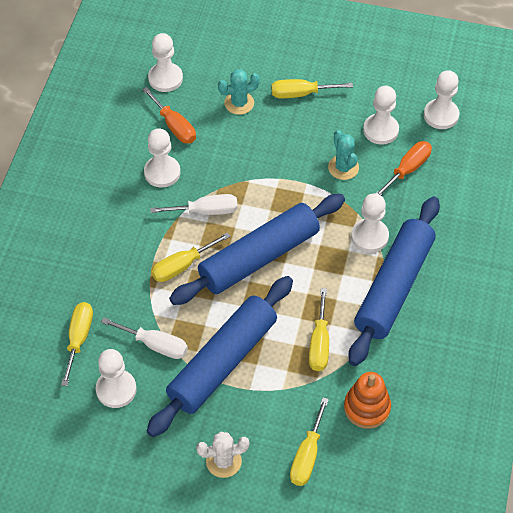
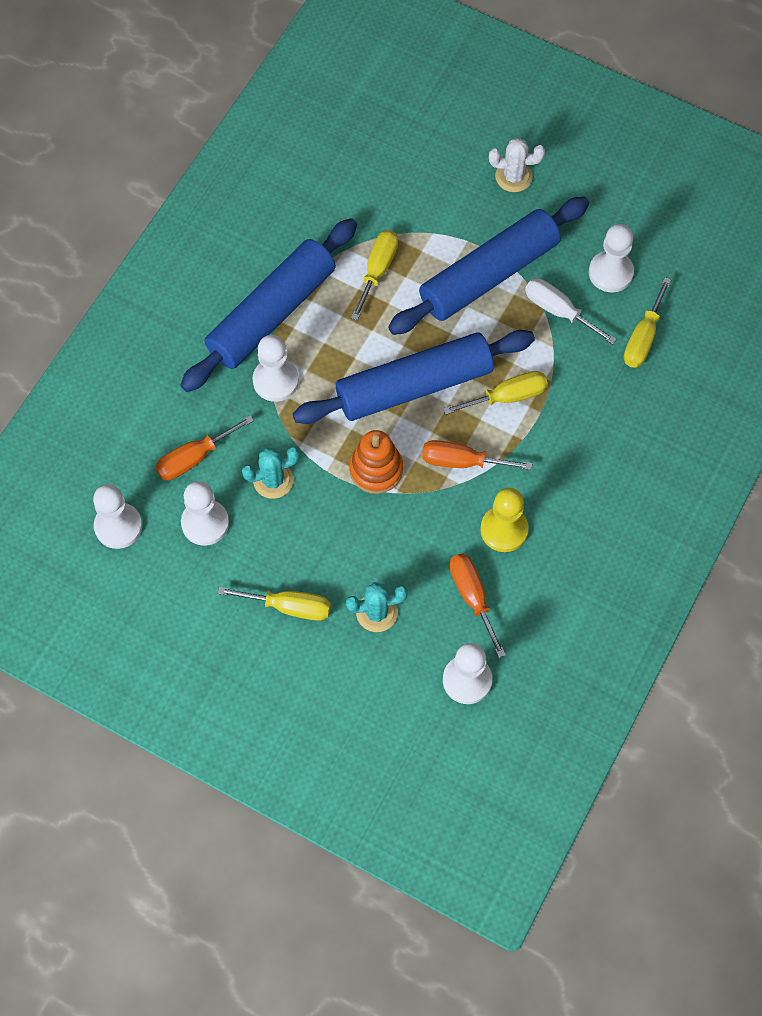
camera: 165 degrees left, 10 degrees up
(162, 172) = (504, 530): white pawn -> yellow pawn
(205, 211) = (462, 461): white screwdriver -> orange screwdriver
(307, 455) = (427, 163): yellow screwdriver -> none
(343, 167) = (273, 480): turquoise cactus -> turquoise cactus turned 75 degrees clockwise
(367, 408) = (351, 194): orange stacking toy -> orange stacking toy (376, 469)

